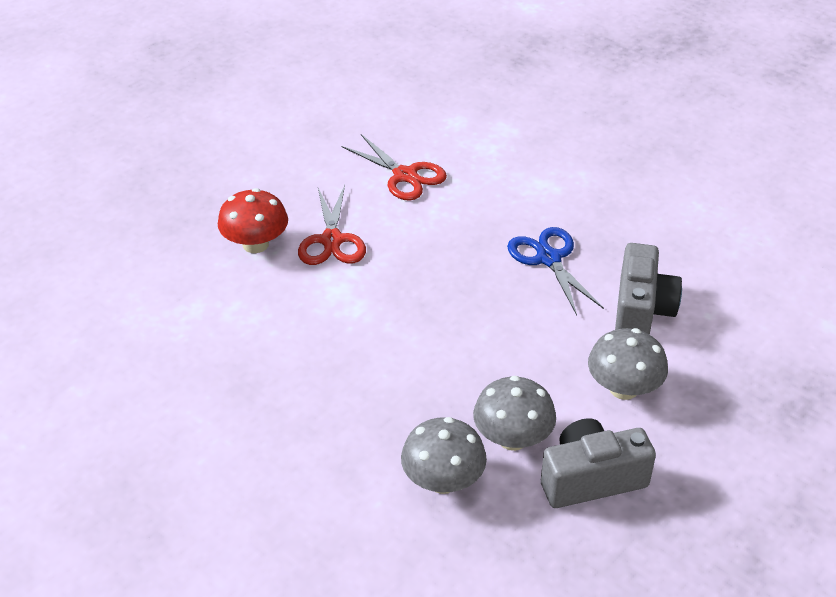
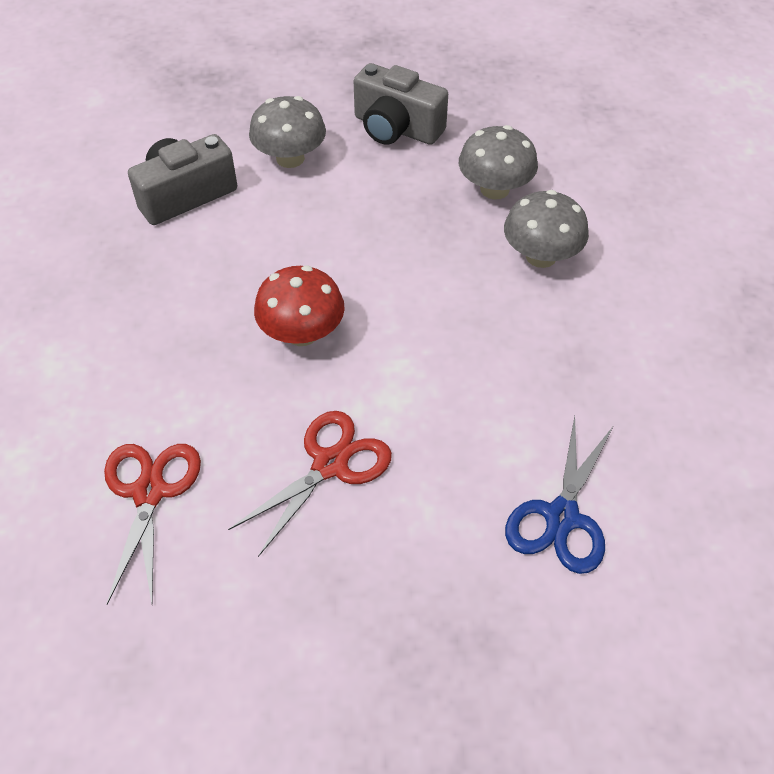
camera: 135 degrees left, 10 degrees up
(255, 244) = (412, 527): red mushroom -> red mushroom (302, 333)
(512, 438) = (412, 181): grey mushroom -> grey mushroom (541, 256)
(548, 259) = (176, 285): blue scissors -> blue scissors (562, 517)

